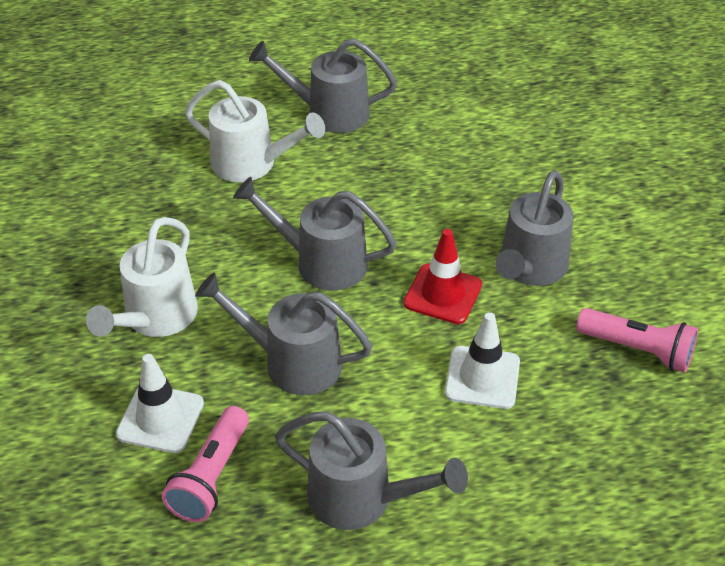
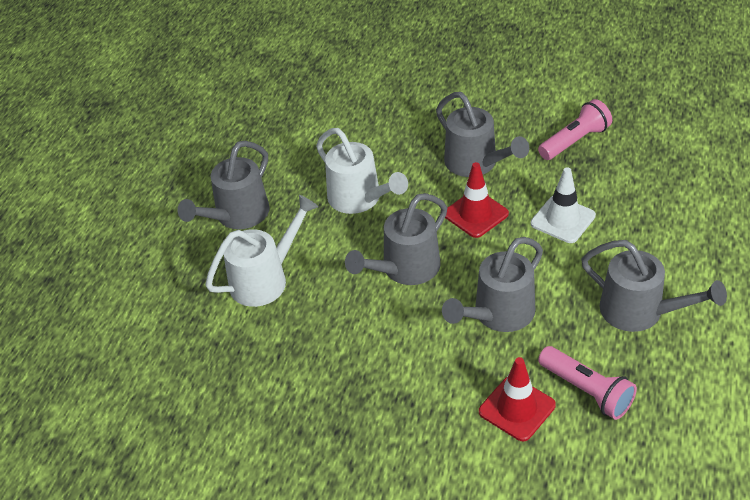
camera: 60 degrees left, 0 degrees up
(155, 319) = (408, 387): white watering can -> white watering can (360, 199)
(160, 419) = (517, 408): white traffic cone -> red traffic cone
(362, 499) = (641, 312): grey watering can -> grey watering can turned 75 degrees clockwise

